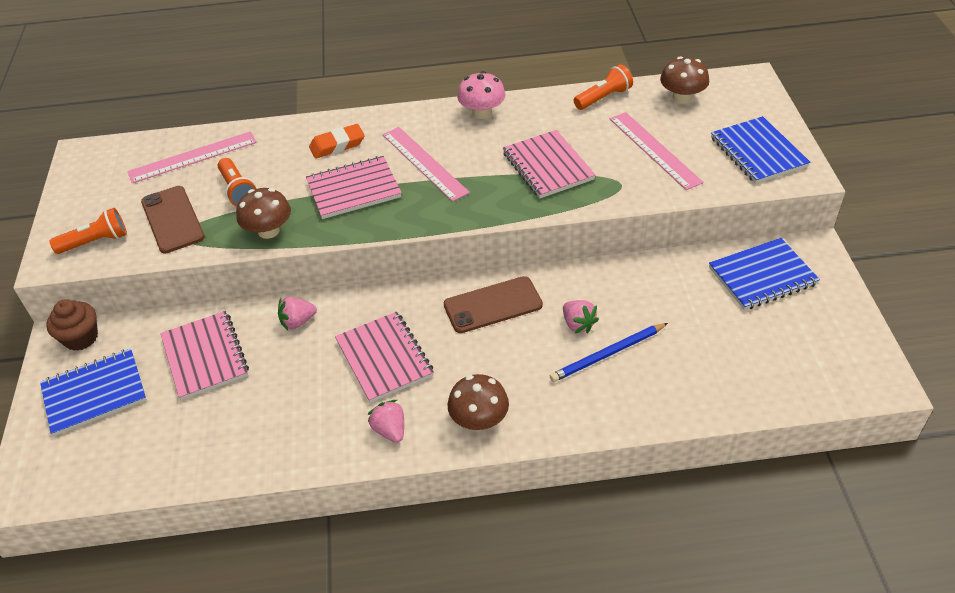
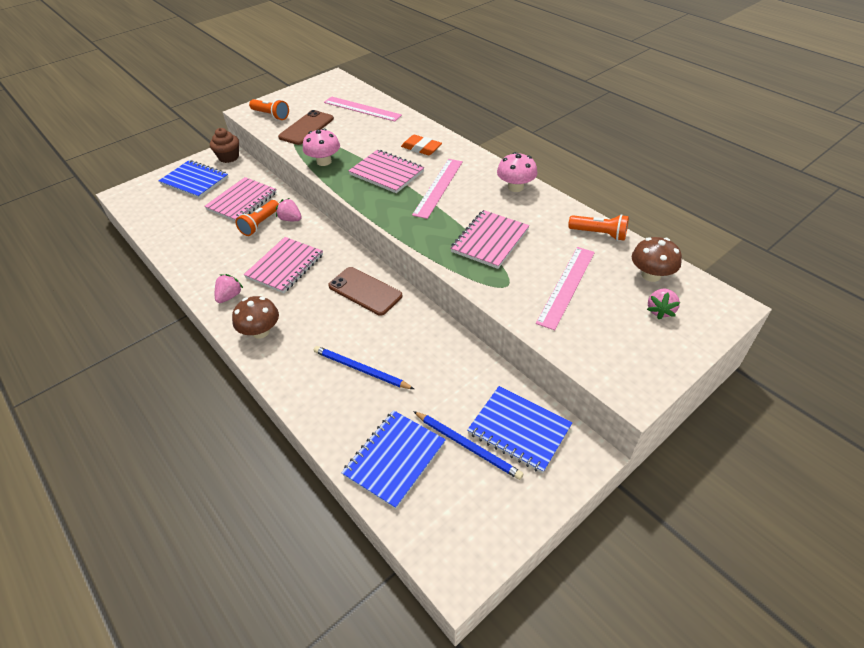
camera: 55 degrees right, 0 degrees up
(238, 190) = (348, 135): orange flashlight -> orange flashlight (260, 224)
(268, 231) = (324, 161): brown mushroom -> pink mushroom
(578, 324) = (378, 341): pink strawberry -> pink strawberry (660, 310)
(758, 152) = (631, 349): blue notebook -> blue notebook (394, 459)
(758, 317) = (468, 446): none -> blue pencil

